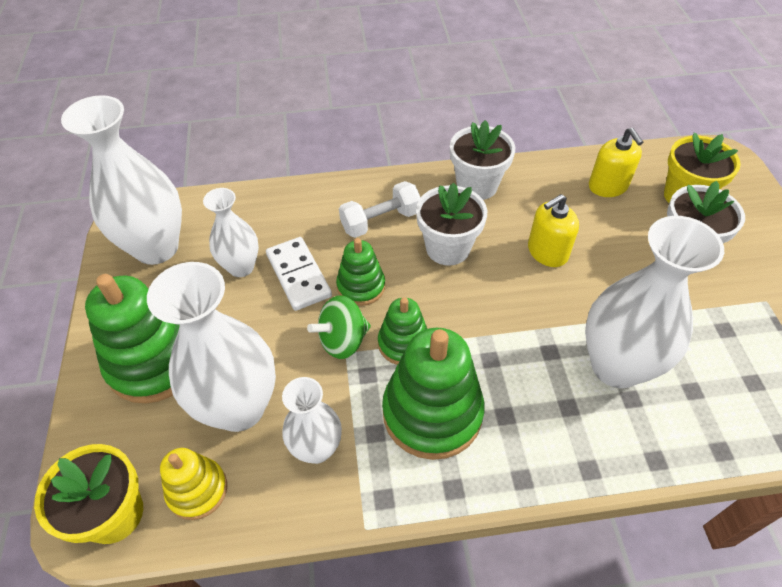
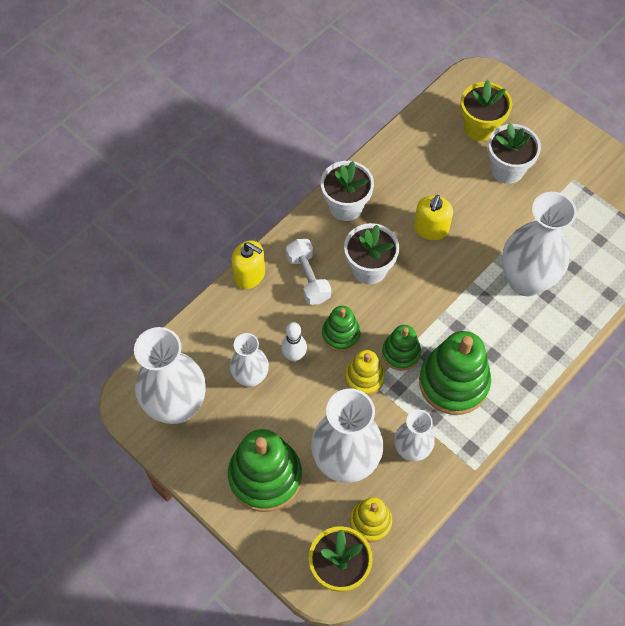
camera: 40 degrees left, 10 degrees up
(298, 275) = (294, 356): white domino -> white bowling pin
(343, 340) = (364, 378): green spinning top -> yellow stacking toy
(380, 221) = (308, 278): white dumbbell -> white dumbbell turned 45 degrees counterclockwise
(608, 186) = (428, 150): yellow soap dispenser -> yellow soap dispenser (249, 275)

